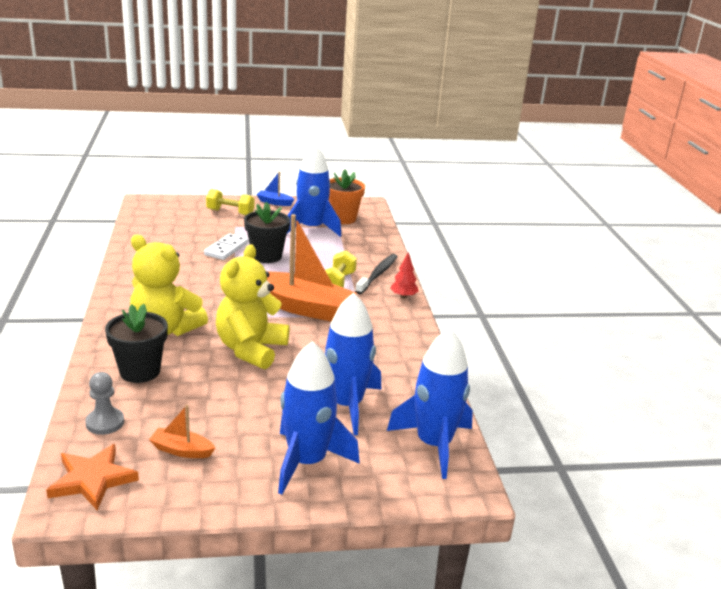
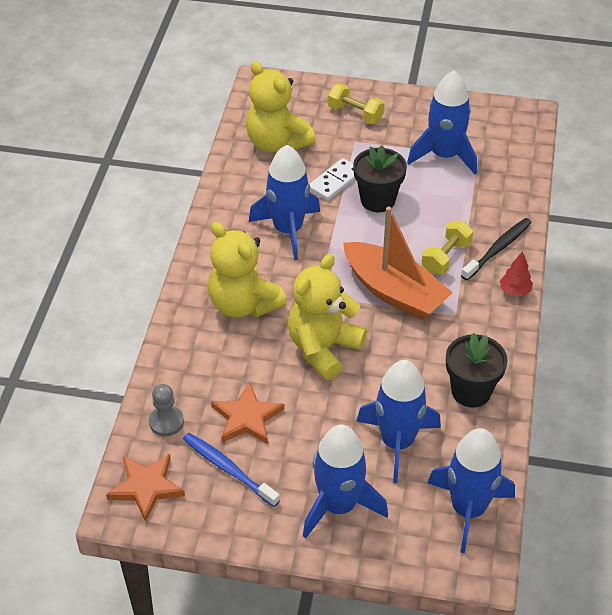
camera: 20 degrees right, 20 degrees up
(140, 371) = (208, 361): black flower pot -> black flower pot (471, 391)
(168, 232) = (277, 143): none -> yellow teddy bear
(182, 450) = (228, 469): orange boat -> blue toothbrush
(190, 408) = (247, 418): none -> orange star
(194, 279) = (288, 230): none -> blue rocket
(274, 202) = (413, 99): blue boat -> none
(342, 218) = (488, 140): orange flower pot -> none

